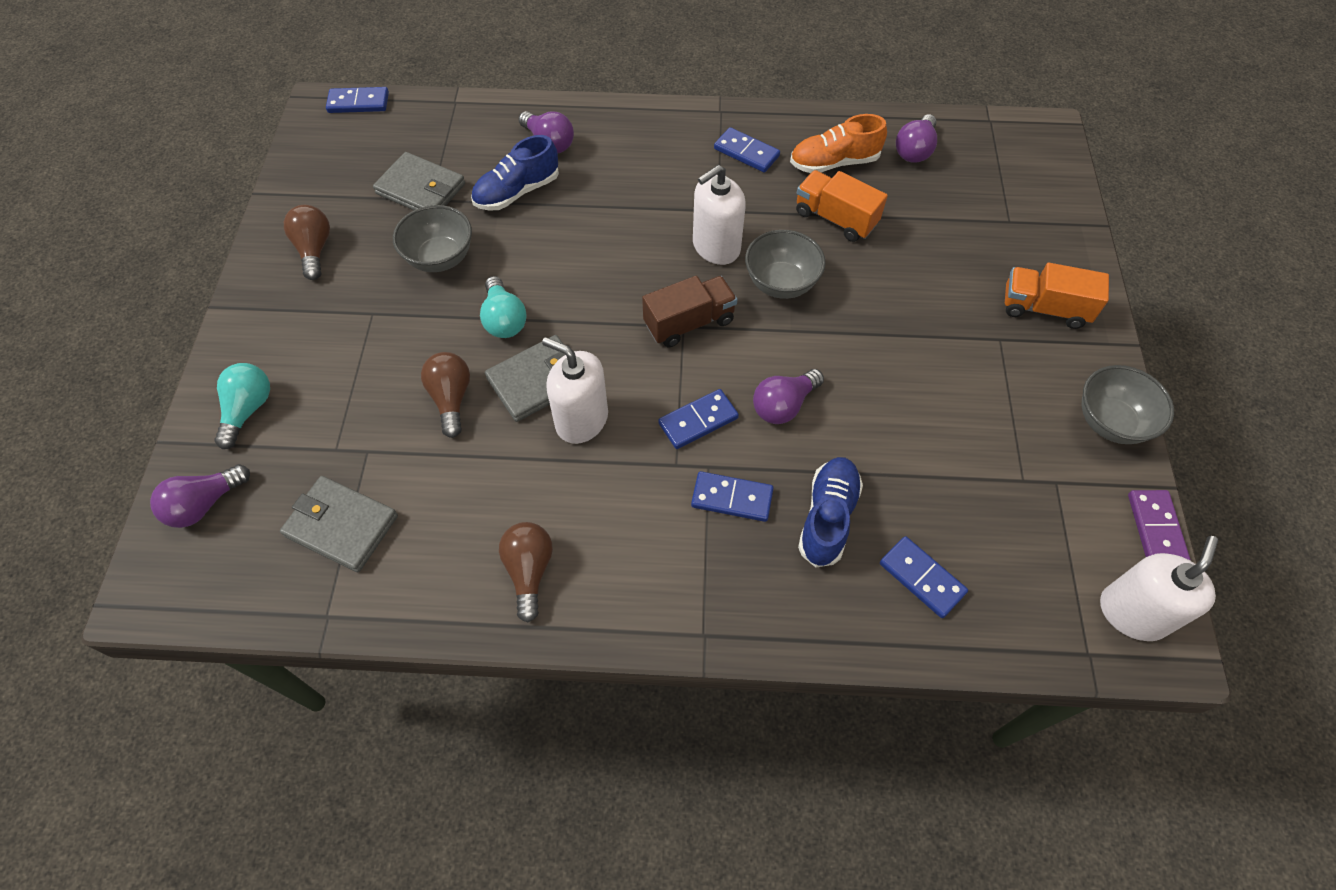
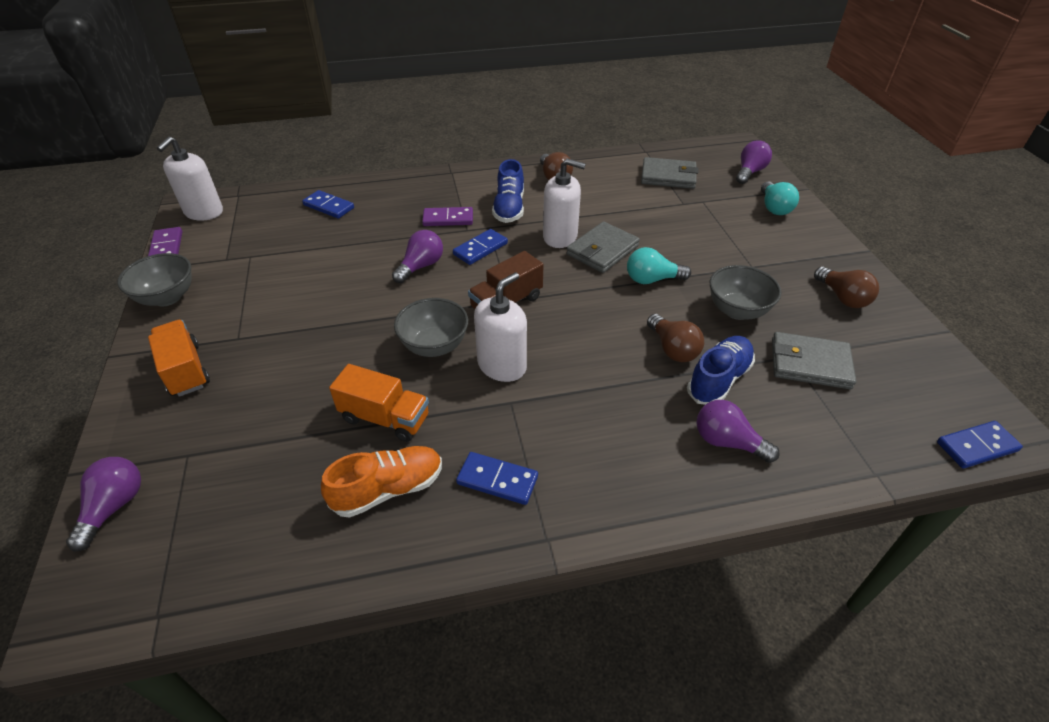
camera: 165 degrees right, 15 degrees down
(451, 399) = (653, 232): brown light bulb -> brown light bulb (672, 349)
(504, 319) = (652, 279): turquoise light bulb -> turquoise light bulb turned 60 degrees counterclockwise
(732, 498) = (448, 219): blue domino -> purple domino
(827, 517) = (386, 220): blue shoe -> blue shoe (509, 208)
(914, 150) = (282, 532): purple light bulb -> purple light bulb (114, 507)
(1044, 308) = (185, 370): orange truck -> orange truck turned 120 degrees counterclockwise

